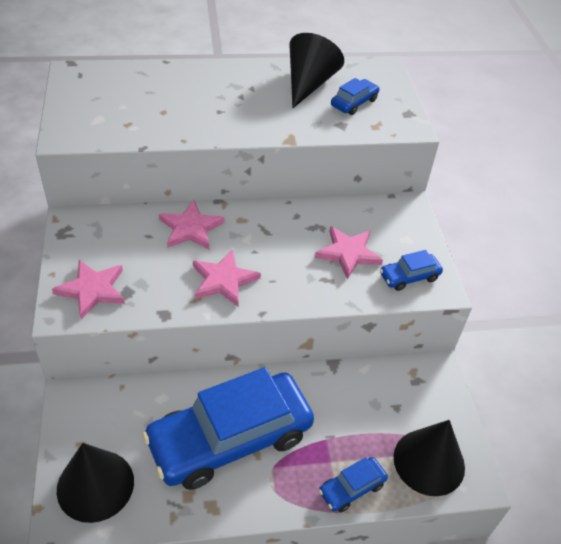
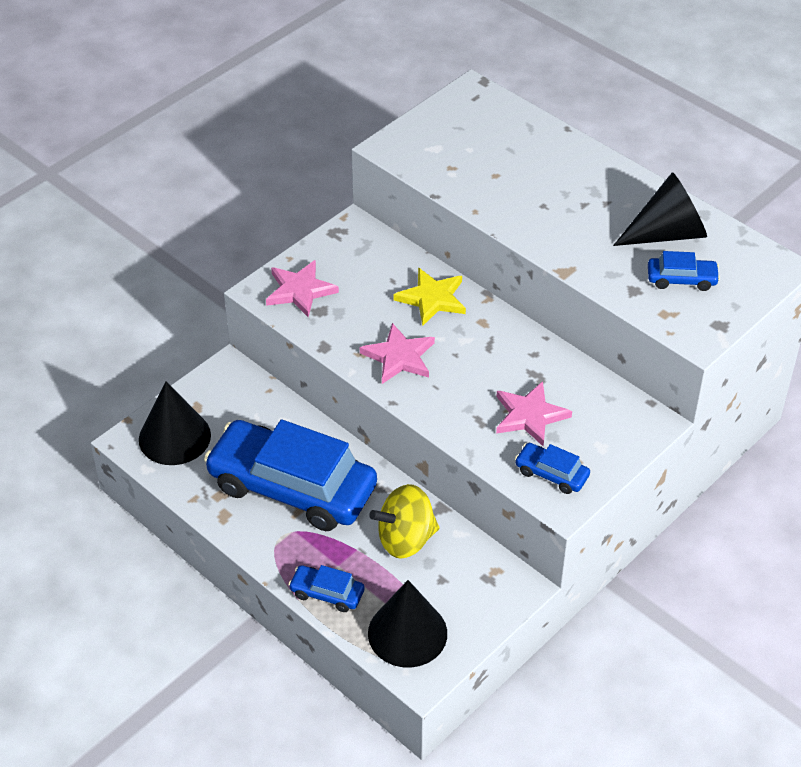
camera: 55 degrees right, 0 degrees up
(190, 228) = (432, 298): pink star -> yellow star
(343, 403) = (405, 539): none -> yellow spinning top

